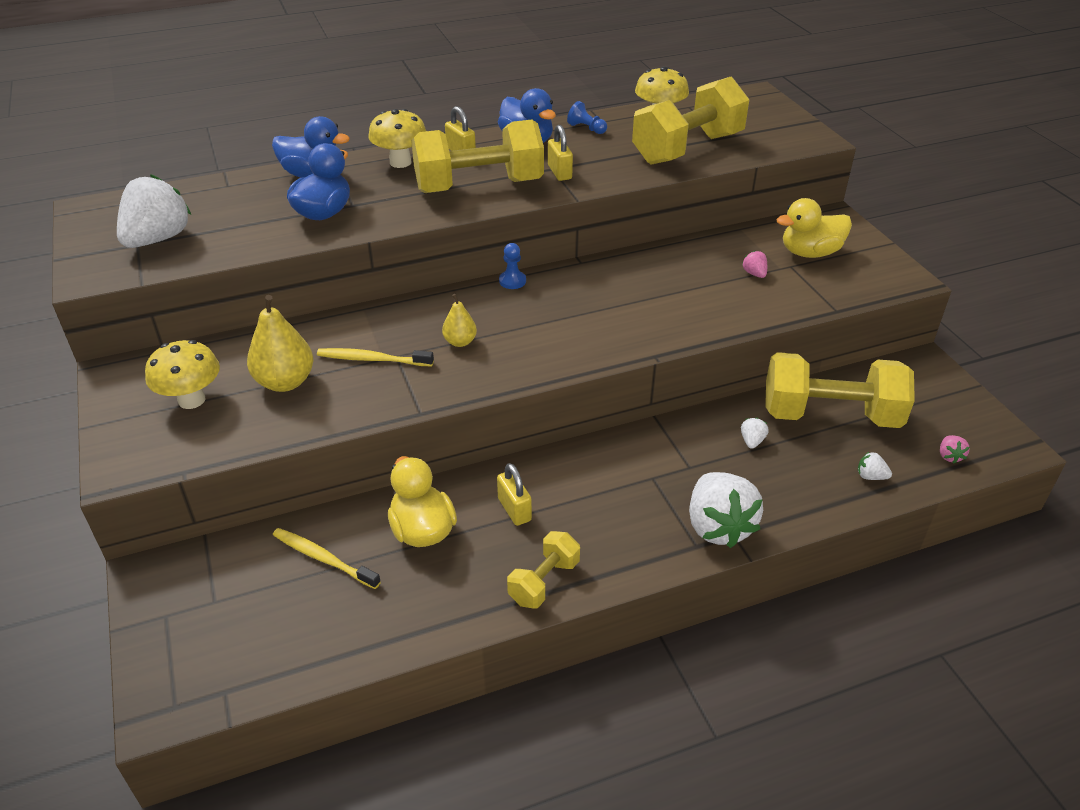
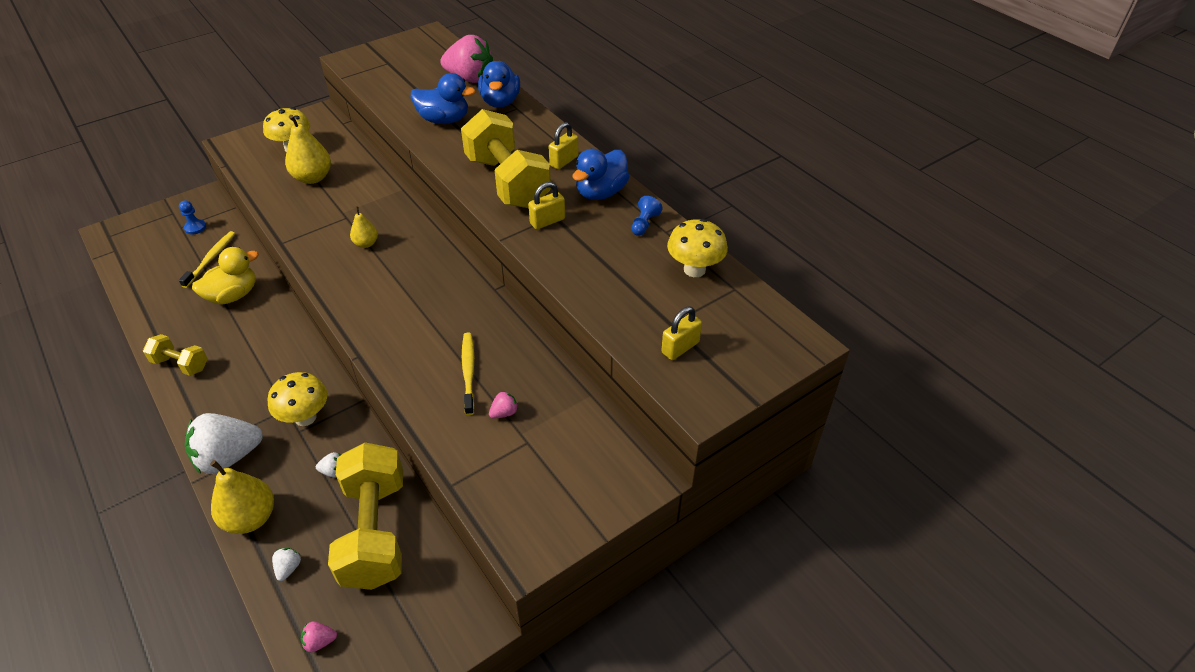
camera: 75 degrees right, 5 degrees up
(158, 239) = (395, 68): white strawberry -> none
(240, 189) = (470, 78): none -> pink strawberry
(372, 359) = (340, 207): yellow toothbrush -> yellow toothbrush (468, 372)
(400, 162) = (535, 135): yellow mushroom -> yellow mushroom (305, 417)
(512, 281) = (455, 254): blue pawn -> blue pawn (195, 227)
(514, 509) = (251, 336): yellow padlock -> yellow padlock (680, 347)
(687, 148) = (630, 298): yellow dumbbell -> none
(807, 506) = (250, 518): none -> yellow pear
(810, 253) = (558, 457): yellow duck -> none

